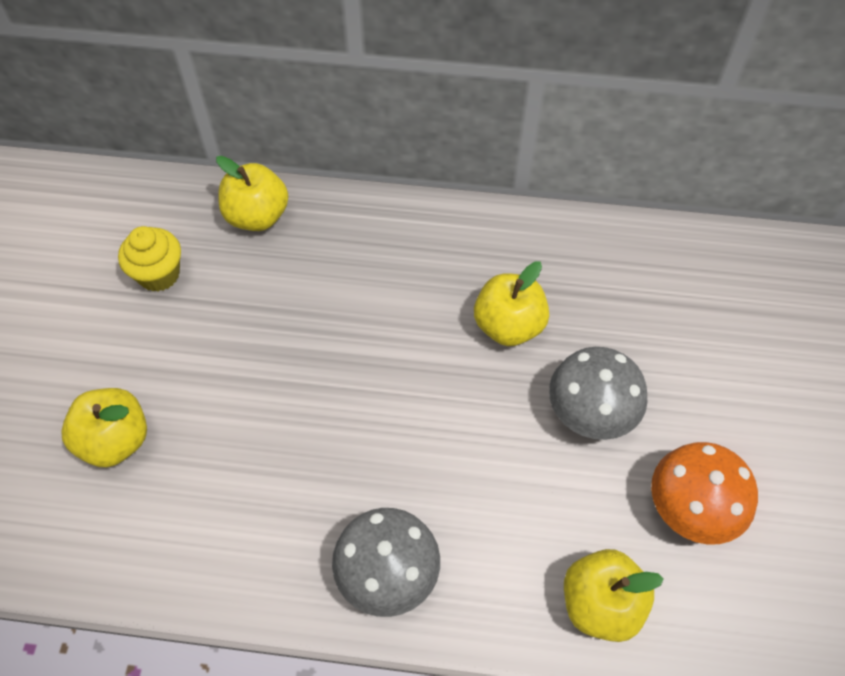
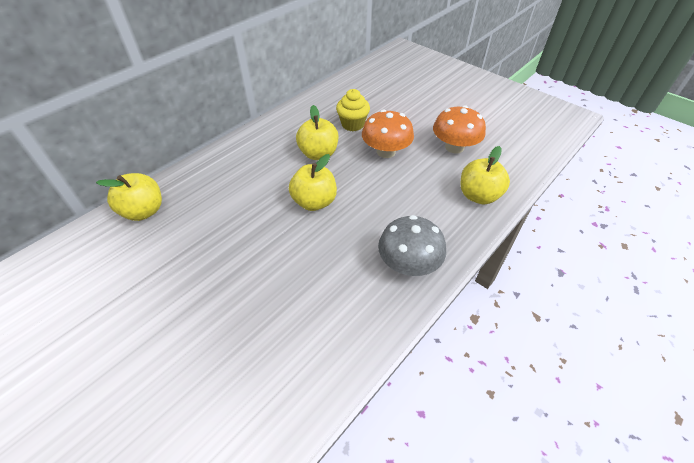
camera: 55 degrees left, 10 degrees down
(115, 440) = (208, 361): yellow apple -> yellow apple (314, 202)
(159, 274) = (120, 277): yellow cupcake -> yellow cupcake (352, 124)
(591, 411) = (386, 151): grey mushroom -> orange mushroom

